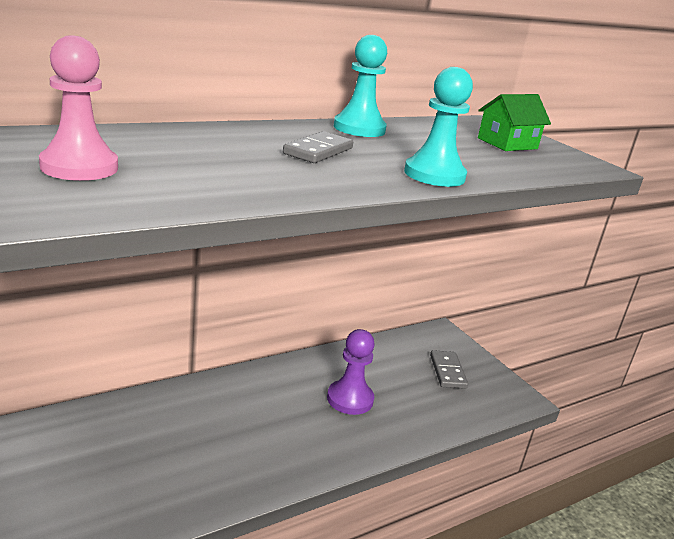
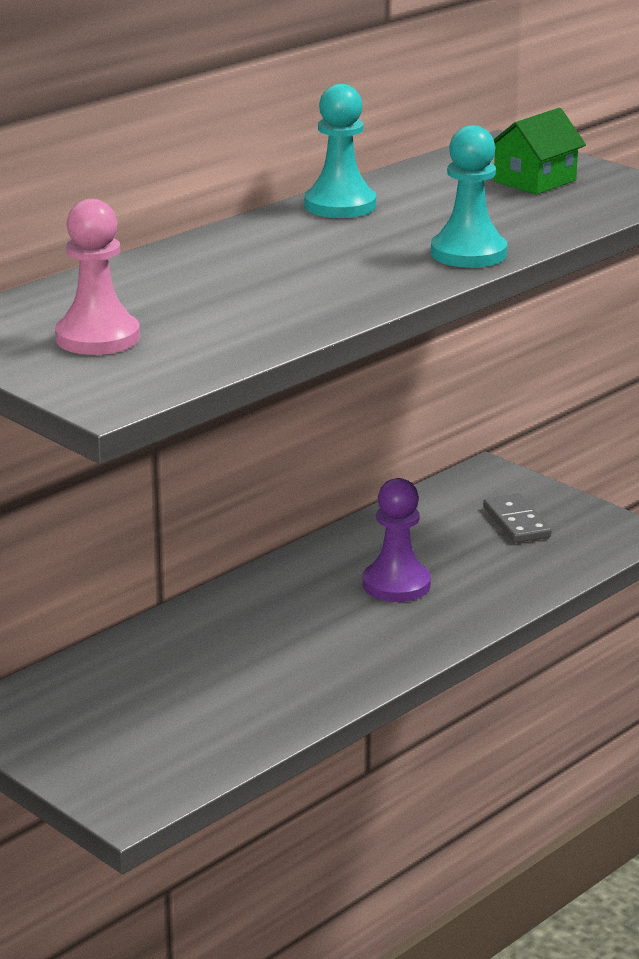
camera: 10 degrees left, 0 degrees up
(318, 151) = (318, 253): grey domino -> none

